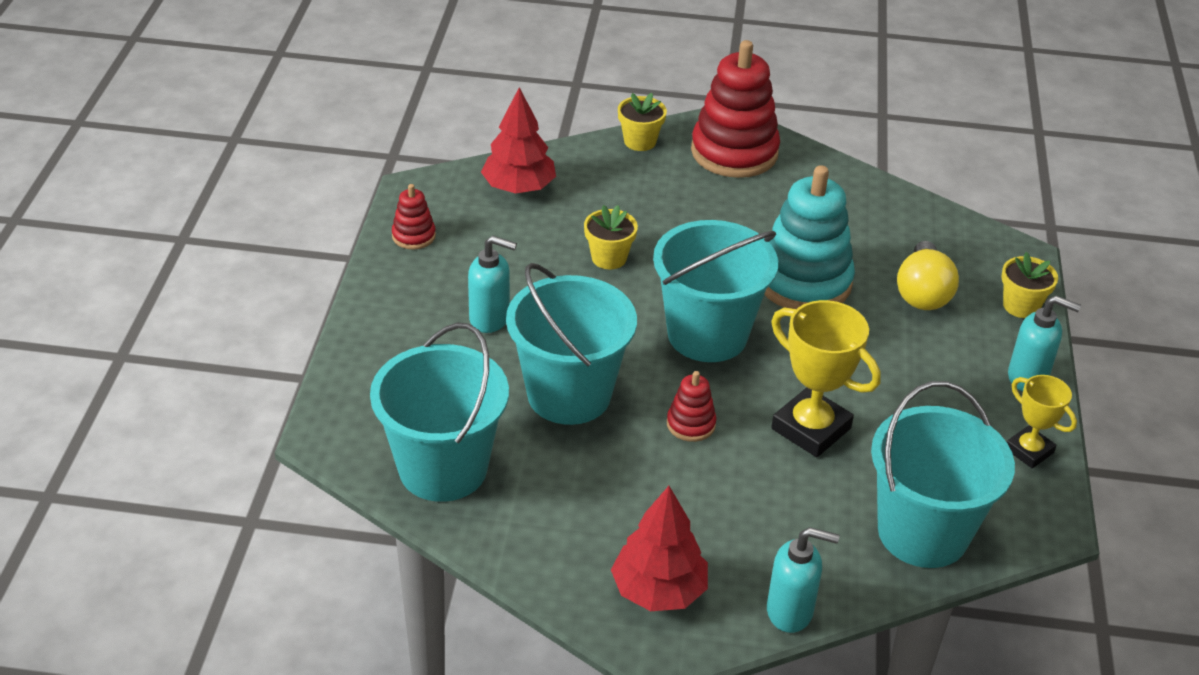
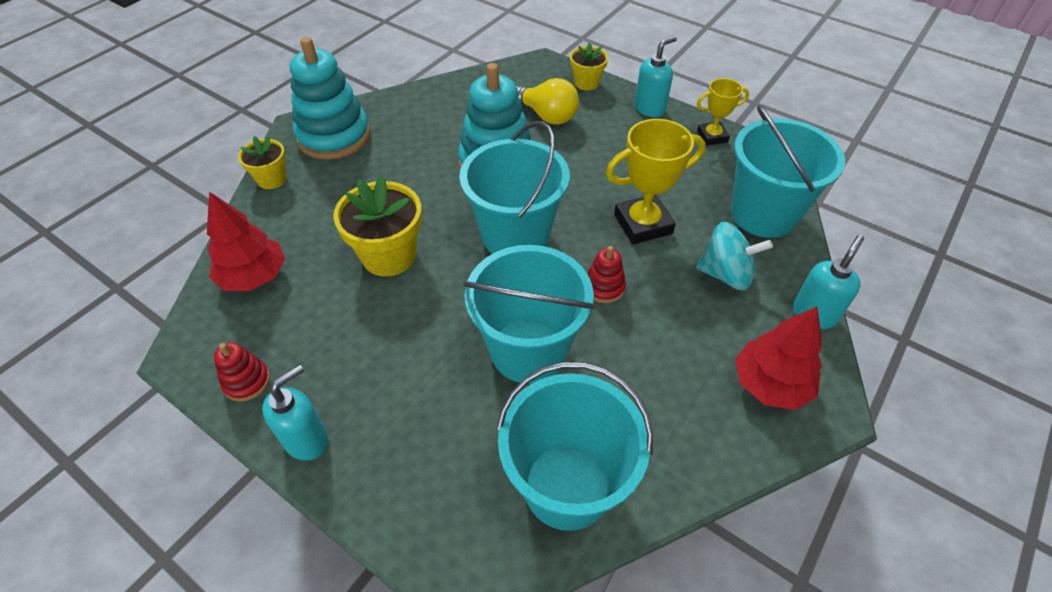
camera: 60 degrees left, 10 degrees up
(490, 318) = (401, 367): turquoise soap dispenser -> turquoise soap dispenser (307, 440)
(609, 258) = (389, 256): yellow flower pot -> yellow flower pot, size x1.70
(734, 152) = (334, 136): red stacking toy -> turquoise stacking toy
(790, 519) = (725, 274): none -> turquoise spinning top

